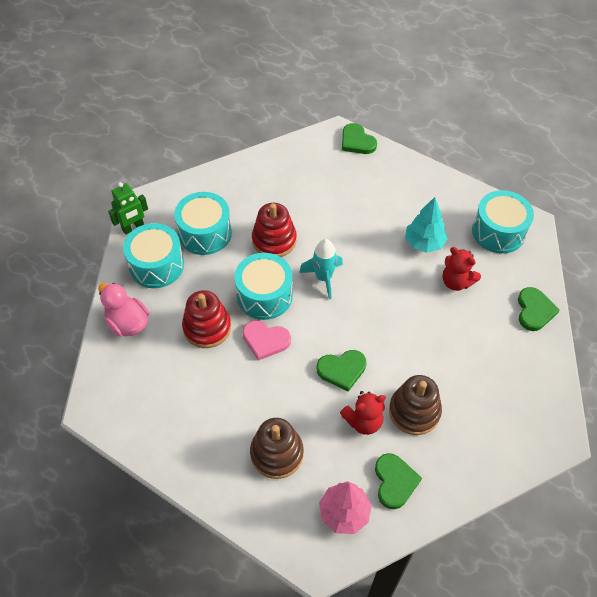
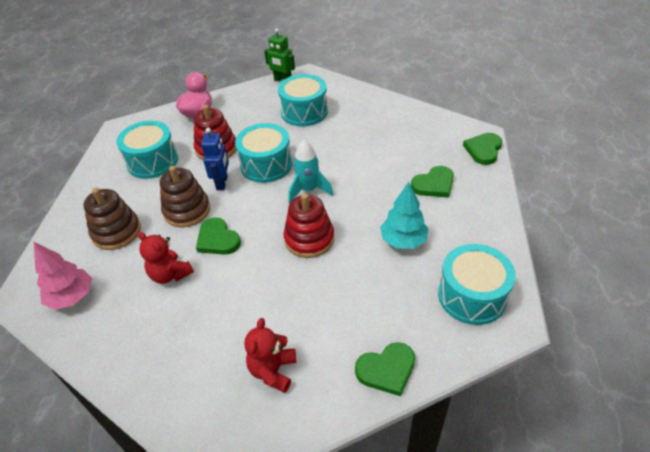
camera: 65 degrees right, 10 degrees down
(157, 265) = (257, 103): turquoise drum -> turquoise drum (152, 161)
(265, 340) = (222, 183): pink heart -> blue robot
(274, 240) = (326, 147): red stacking toy -> red stacking toy (309, 239)
(394, 481) = (114, 321): green heart -> green heart (434, 184)
(414, 411) = (197, 307): brown stacking toy -> brown stacking toy (187, 210)
(456, 282) = (374, 284): red teddy bear -> red teddy bear (273, 371)

